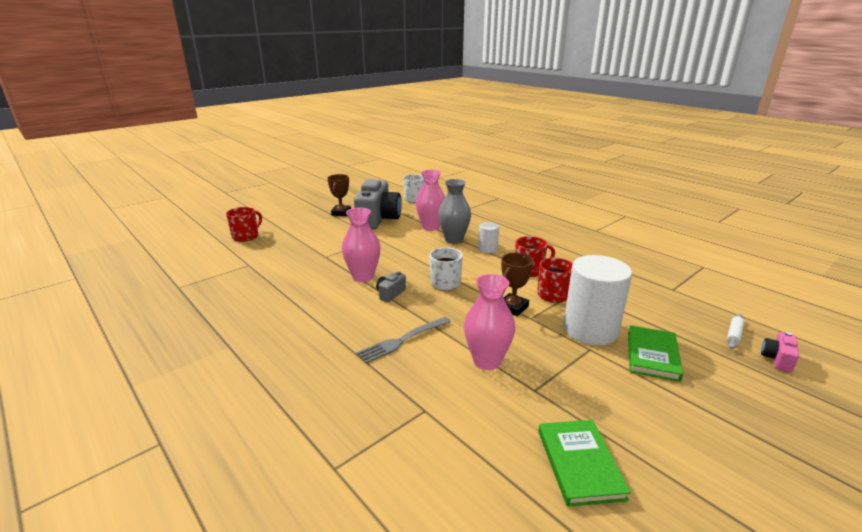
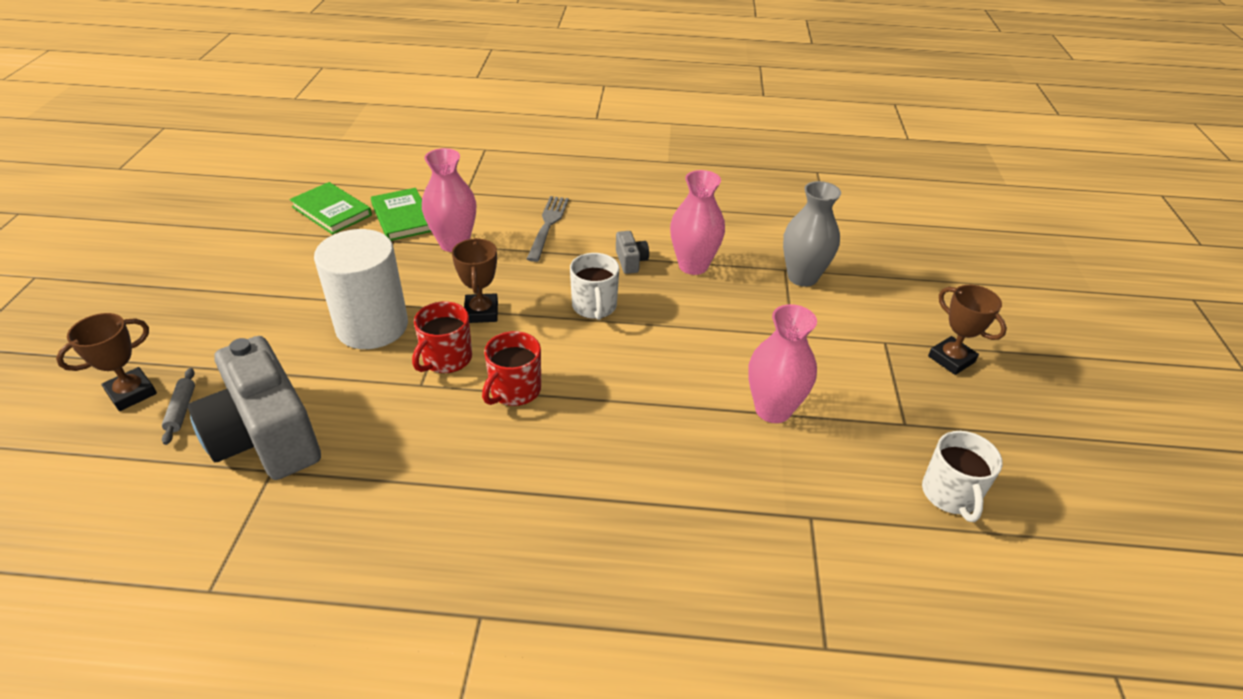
camera: 135 degrees right, 15 degrees up
(246, 236) = (928, 245): red mug -> none
(378, 219) = (875, 378): grey camera -> grey camera (265, 436)
(454, 240) = (695, 398): grey vase -> grey vase (802, 277)
(487, 249) = (621, 406): white cylinder -> none
(652, 355) = (290, 326): green book -> green book (403, 217)
(734, 335) = (181, 410): white rolling pin -> grey rolling pin
(777, 359) = (131, 393): pink camera -> brown trophy

